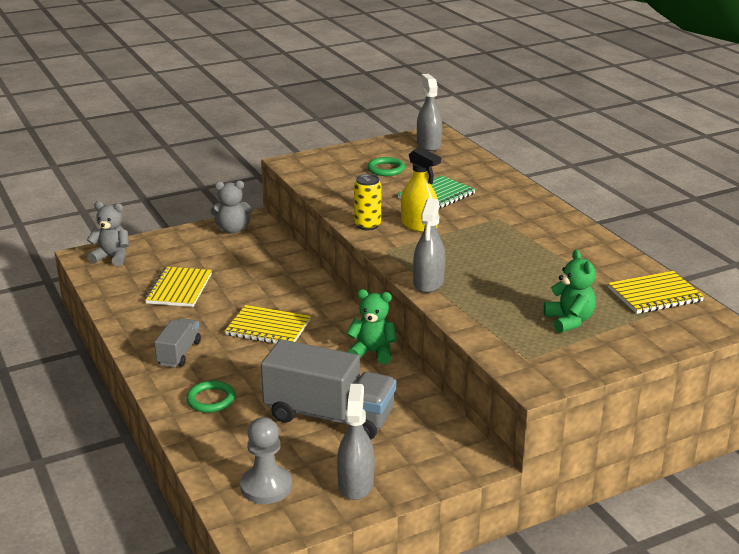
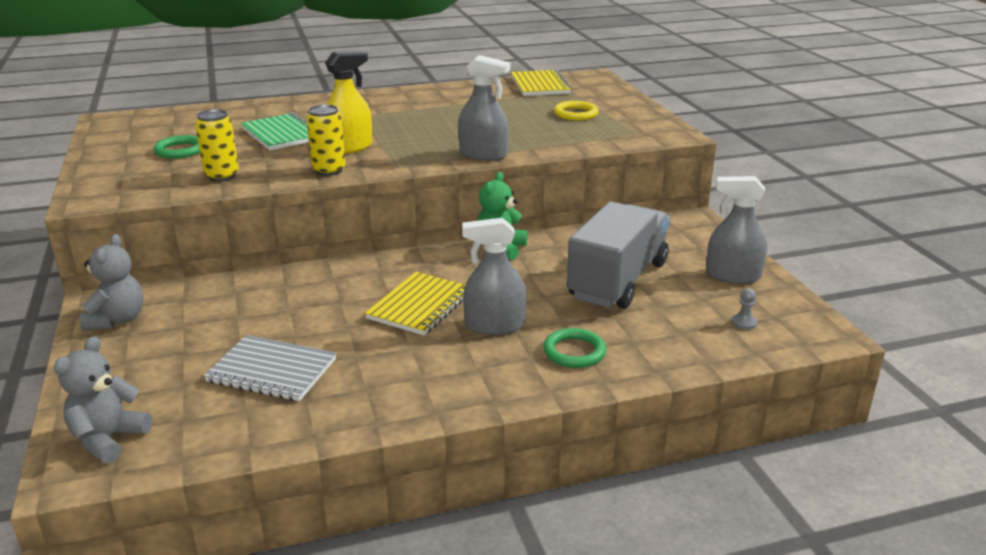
camera: 80 degrees left, 0 degrees up
(179, 289) = (272, 371): yellow notebook -> grey notebook
(179, 353) = (457, 373): grey truck -> none
(266, 486) = (743, 323): grey pawn -> grey pawn, size x0.44
(343, 192) = (222, 176): none -> yellow can
(428, 145) = (134, 125): grey spray bottle -> grey spray bottle (494, 325)
(569, 321) = (576, 114): green teddy bear -> yellow ring

